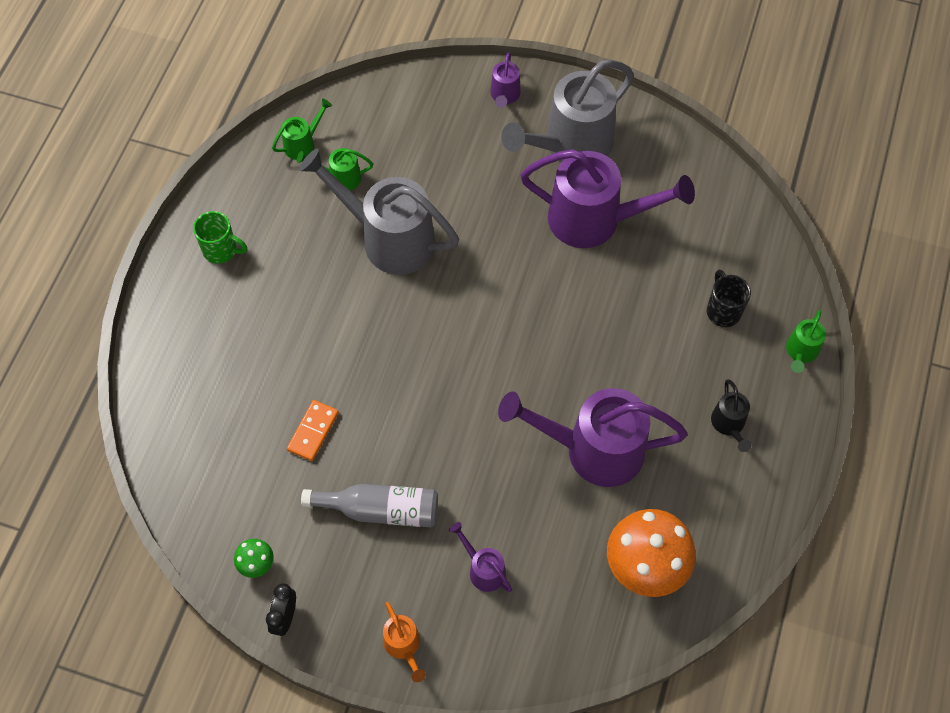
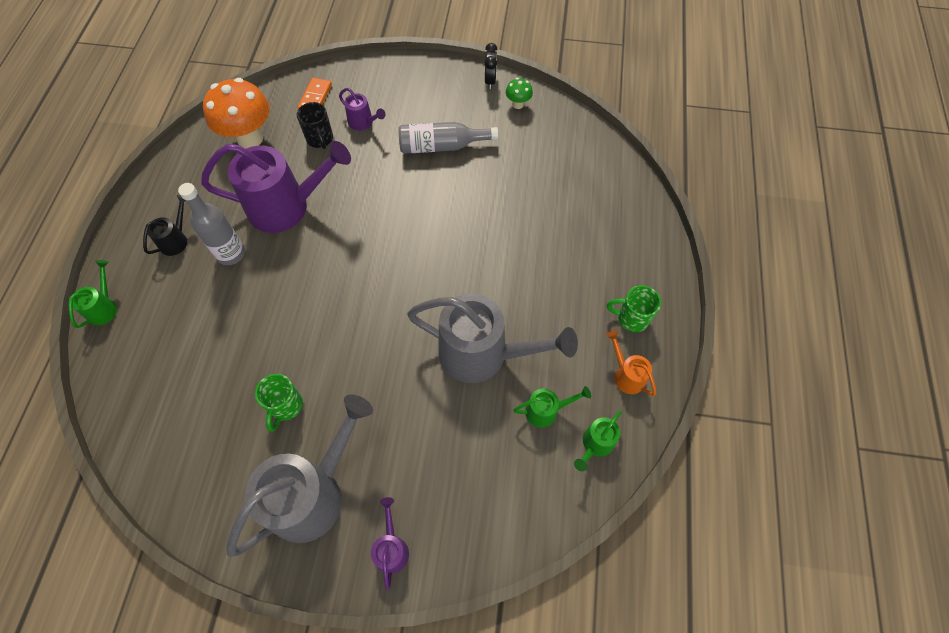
camera: 170 degrees right, 0 degrees up
(313, 431) = (504, 188): orange domino -> orange domino (315, 97)
(404, 646) = (409, 77): orange watering can -> orange watering can (626, 375)
(595, 220) = (285, 406): purple watering can -> green mug
(661, 395) = (231, 253): none -> grey bottle
(723, 310) = (169, 334): black mug -> black mug (320, 139)
(729, 425) = (176, 240): black watering can -> black watering can turned 45 degrees clockwise

